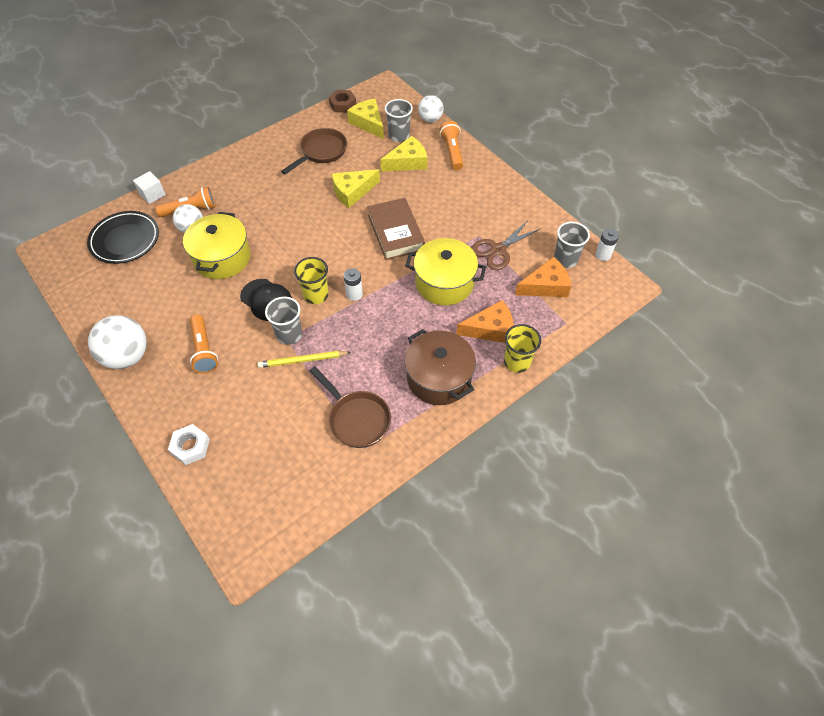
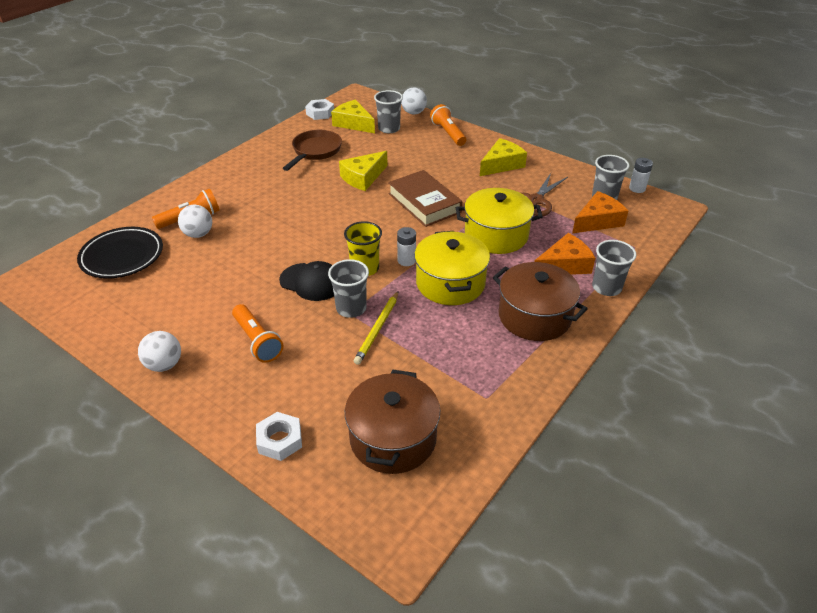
camera: 15 degrees left, 15 degrees down
(127, 356) = (164, 364): white ball -> white ball, size x0.62
(152, 194) = (140, 212): white cube -> none
(222, 258) = (244, 254): yellow pot -> yellow pot (450, 283)
(275, 467) = (393, 438): none -> brown pot
(303, 360) = (377, 329): yellow pencil -> yellow pencil turned 45 degrees counterclockwise
(343, 104) = (320, 113): brown nut -> white nut
(356, 419) = (465, 371): brown pan -> none
(407, 162) = (408, 147): yellow cheese -> yellow cheese (501, 164)
(517, 362) = (606, 287): yellow cup -> grey cup

